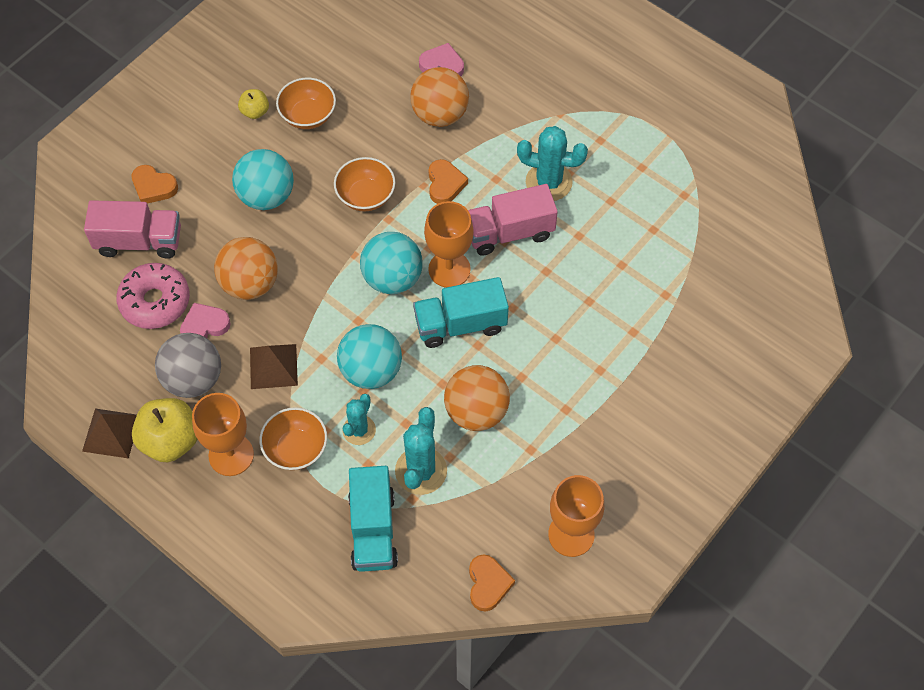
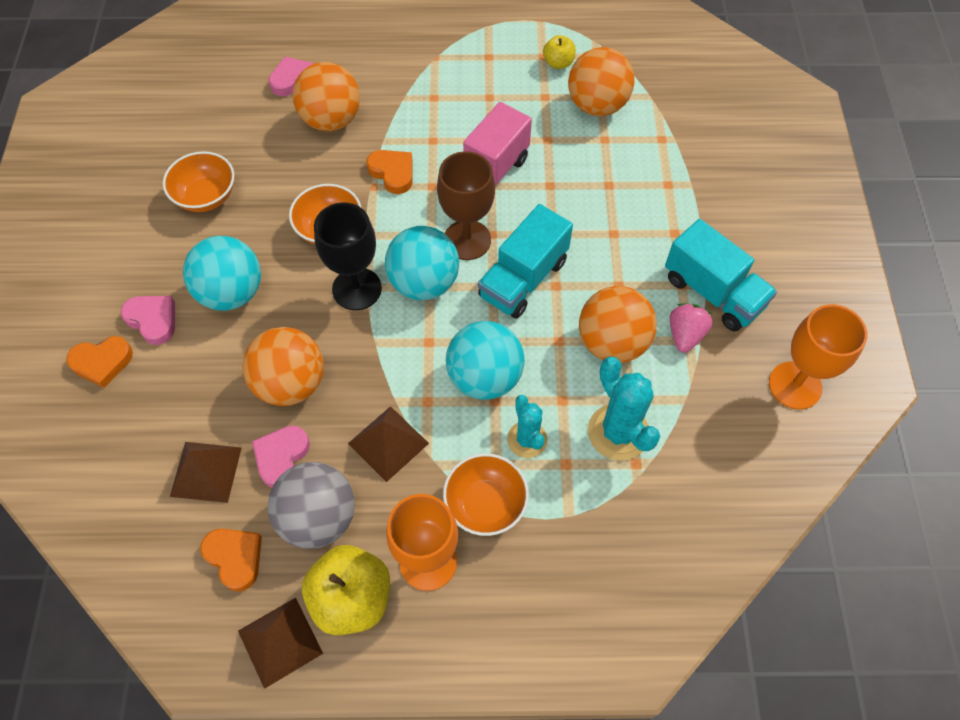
camera: 40 degrees left, 0 degrees up
(139, 241) = (134, 425): pink truck -> none
(155, 301) = (206, 471): pink donut -> brown pyramid
(205, 180) = (153, 320): none -> pink heart
(255, 112) = (148, 226): yellow apple -> yellow apple (558, 63)
(346, 251) = (357, 289): none -> black goblet
(373, 530) = (631, 521): turquoise truck -> turquoise truck (713, 292)
(449, 269) = (467, 240): orange goblet -> brown goblet
(488, 584) = (776, 485): orange heart -> orange heart (235, 558)
(531, 444) = (685, 335): none -> pink strawberry
(548, 182) = (480, 114): turquoise cactus -> none
(643, 234) = (597, 105): none -> orange ball

